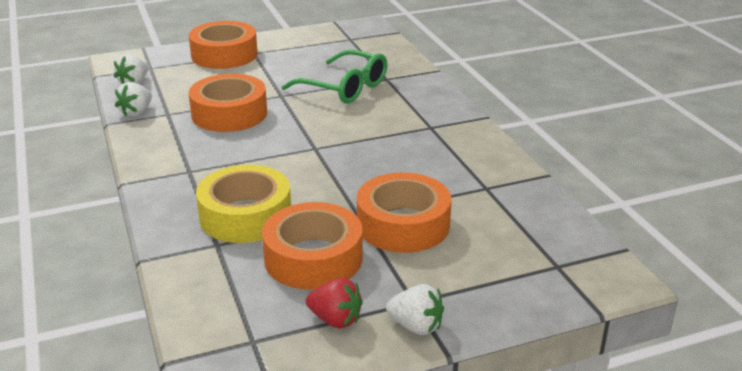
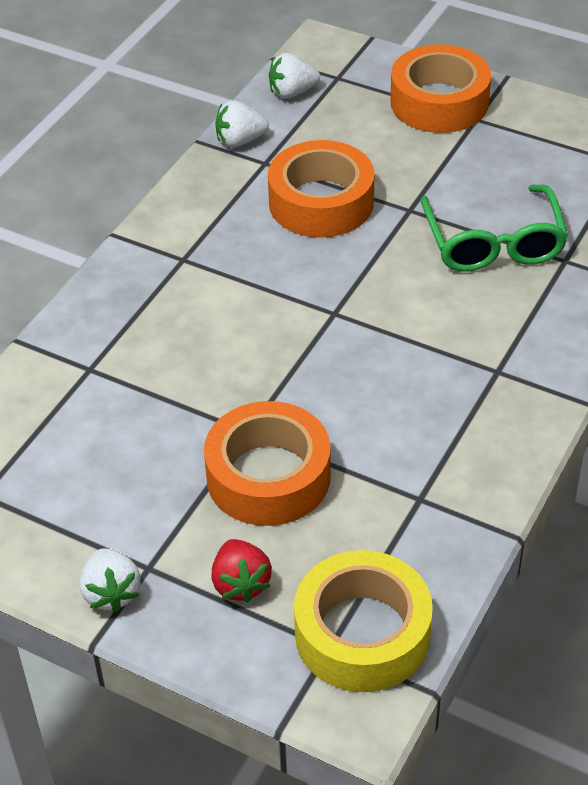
camera: 50 degrees right, 15 degrees up
(245, 216) = (154, 353): yellow tape -> yellow tape (362, 633)
(313, 258) = (139, 449): orange tape -> none
(335, 320) = (64, 529): red strawberry -> red strawberry (240, 584)

